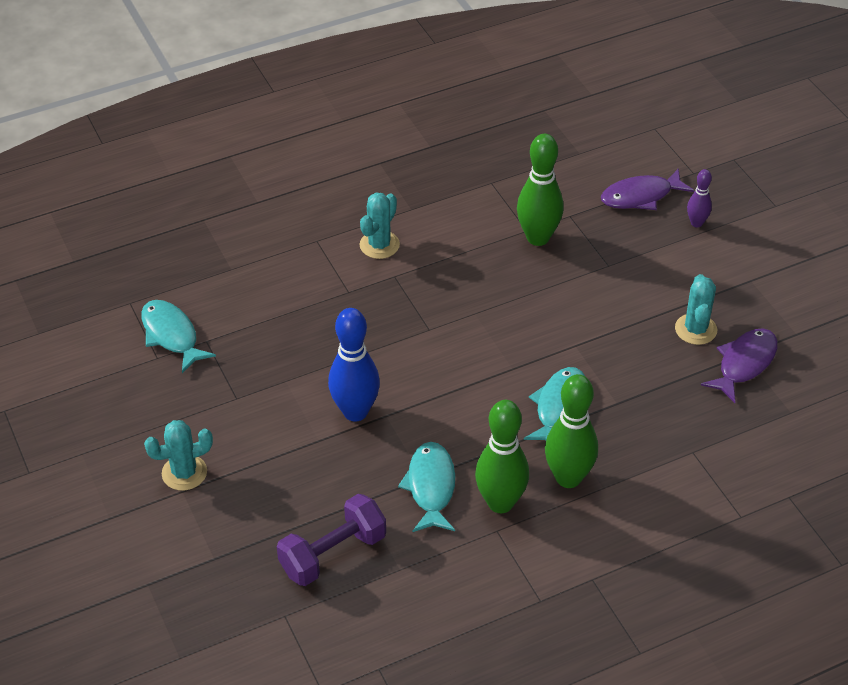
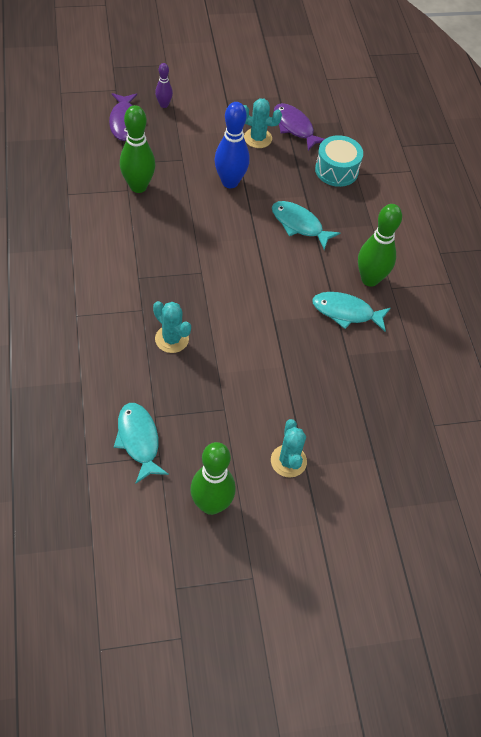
camera: 80 degrees left, 10 degrees up
(171, 335) = (138, 440): turquoise fish -> turquoise fish turned 90 degrees clockwise
(333, 554) = (388, 383): purple dumbbell -> none
(355, 412) = (264, 337): blue bowling pin -> blue bowling pin (230, 182)
(379, 245) = (101, 277): turquoise cactus -> turquoise cactus (172, 339)
(568, 478) = (359, 239): green bowling pin -> green bowling pin (211, 504)
(687, 427) = (336, 170): none -> turquoise drum

